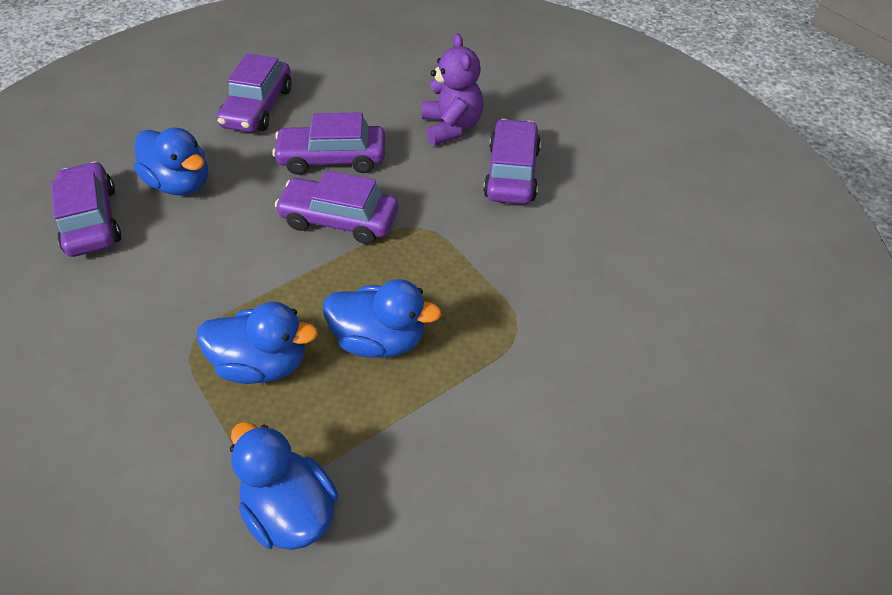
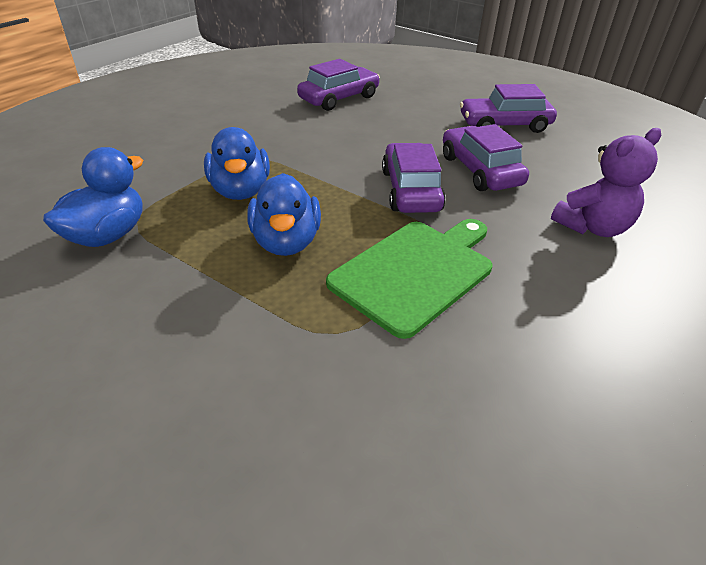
camera: 70 degrees right, 10 degrees down
(181, 183) = (395, 117): blue duck -> none
(463, 257) = (415, 272): none -> green cutting board
(512, 173) = (567, 284): purple car -> none

